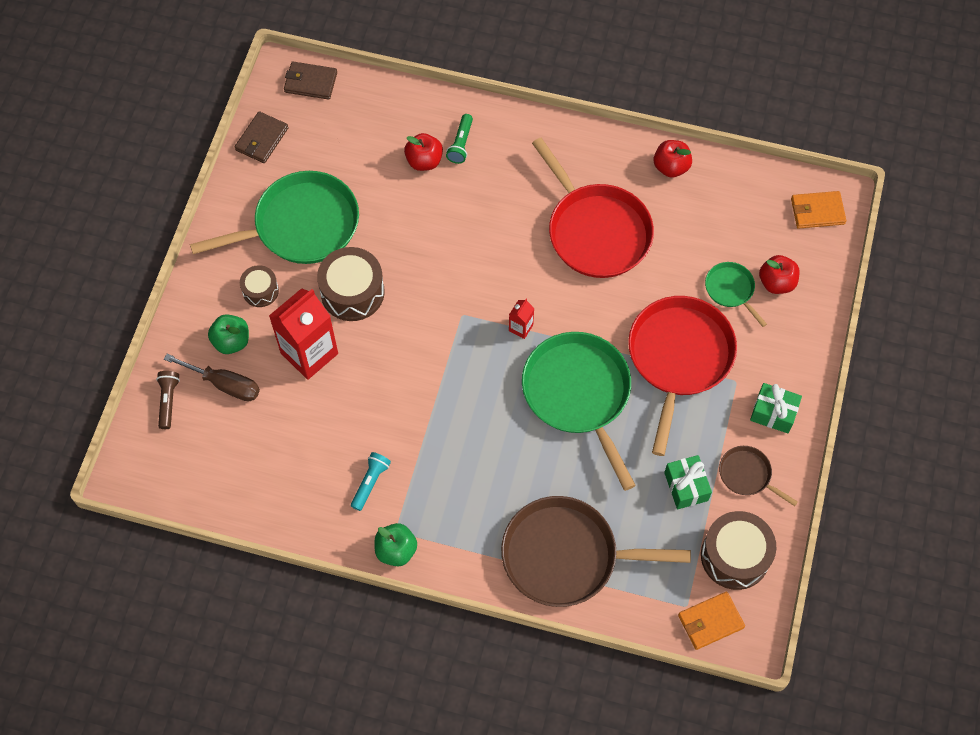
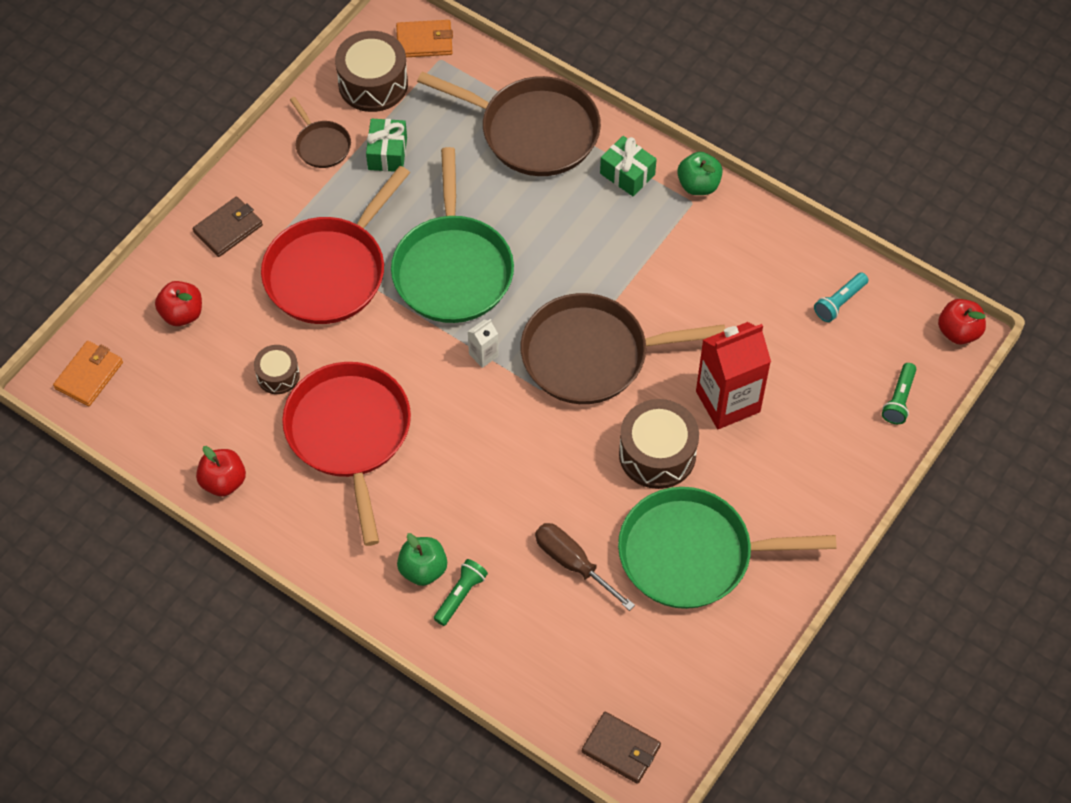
camera: 160 degrees left, 5 degrees down
(168, 401) = (899, 399): brown flashlight -> green flashlight
(224, 384) = (832, 398): brown screwdriver -> brown screwdriver (573, 563)
(231, 341) = (812, 442): green apple -> green apple (423, 569)
(260, 291) = (763, 490): brown drum -> brown drum (278, 375)
(262, 139) = (709, 686): brown wallet -> brown wallet (228, 229)
(370, 483) = (703, 252): turquoise flashlight -> turquoise flashlight (839, 302)
(424, 161) = (514, 588): red apple -> red apple (958, 332)
(433, 356) = (591, 355): none -> brown pan
(521, 328) = (483, 355): red carton -> white carton
(731, 289) = (235, 322): green pan -> none
(773, 413) = (263, 190): green gift -> green gift (627, 174)
(817, 211) = (89, 375): orange wallet -> orange wallet turned 75 degrees counterclockwise

